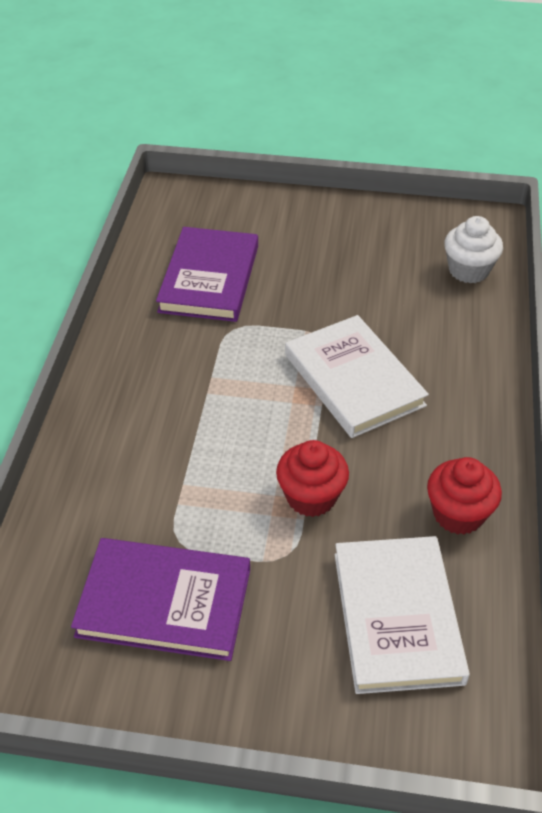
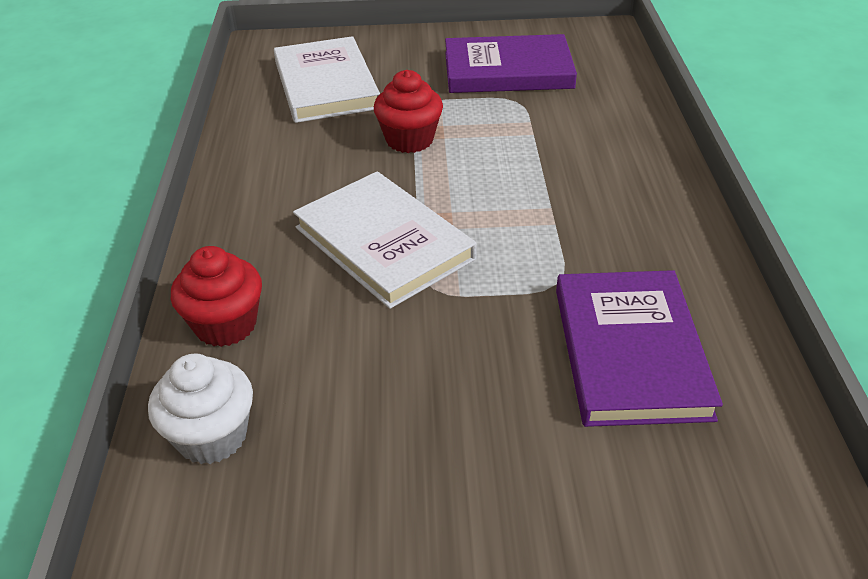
camera: 170 degrees right, 5 degrees down
(458, 514) = (270, 146): red cupcake -> red cupcake (226, 325)

